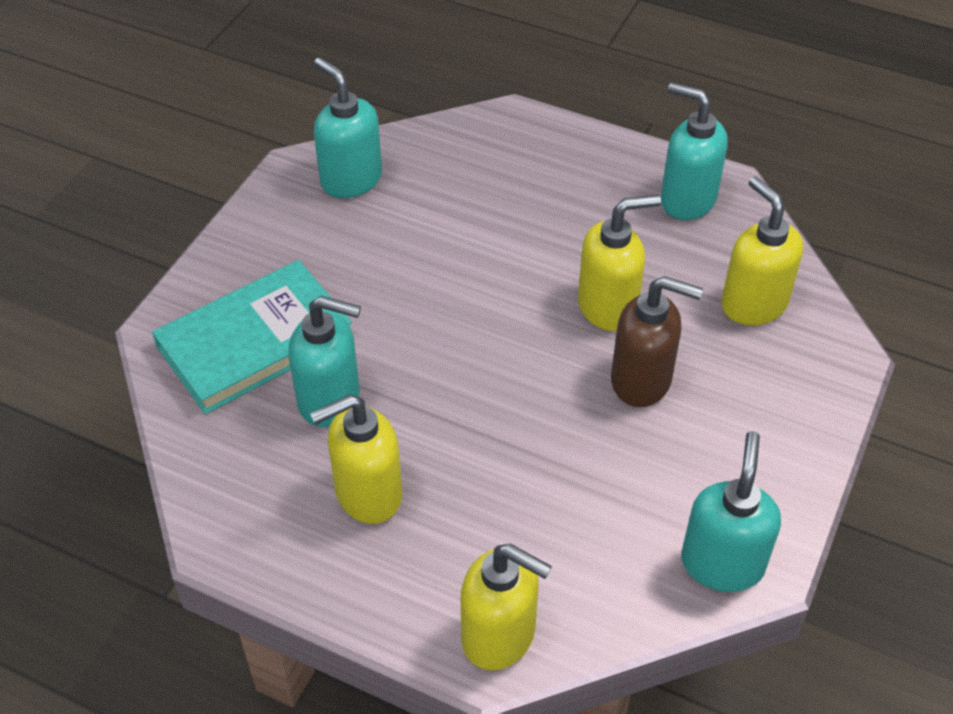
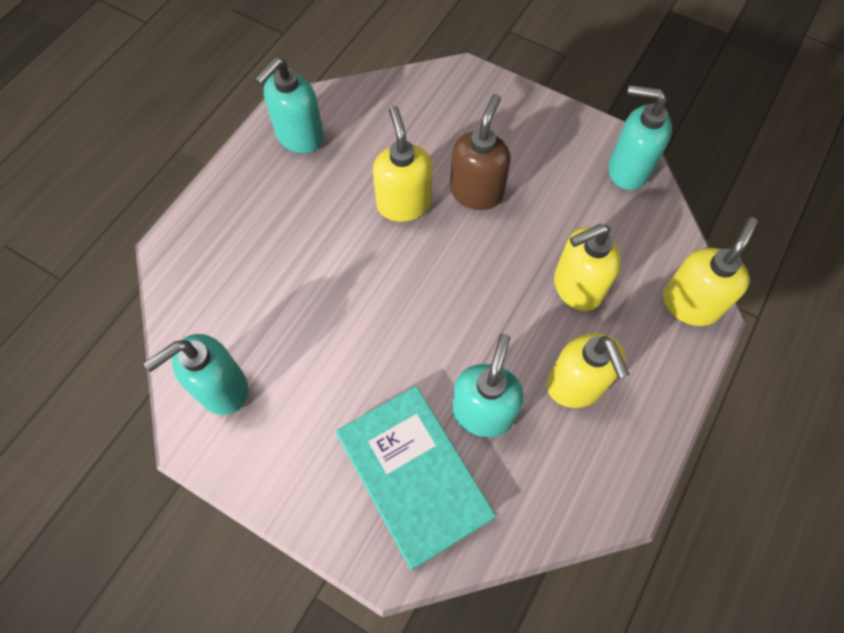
camera: 85 degrees left, 15 degrees up
(753, 304) = (411, 115): yellow soap dispenser -> yellow soap dispenser (577, 287)

